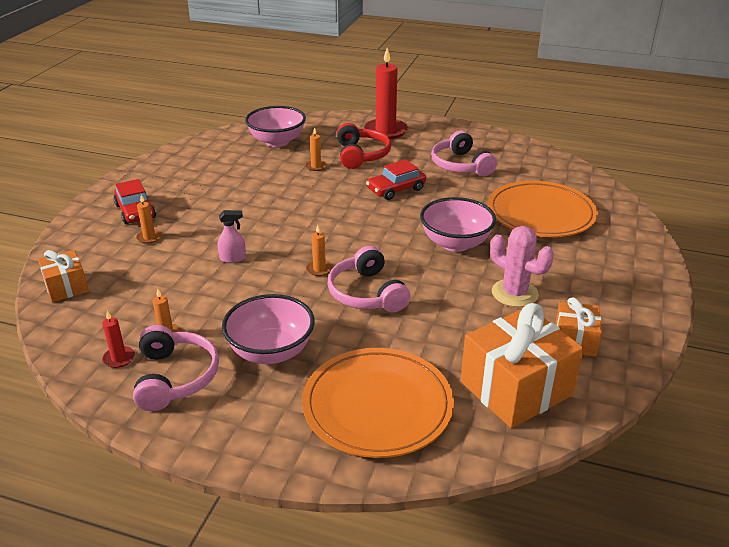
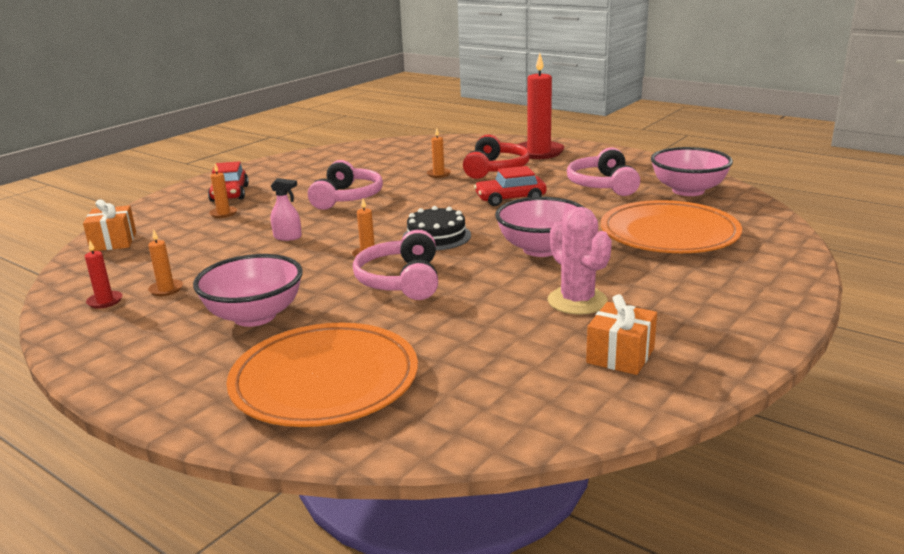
camera: 20 degrees right, 10 degrees down
(175, 377) = (141, 324): pink headphones -> pink headphones (347, 197)
(277, 141) = (415, 153): pink bowl -> pink bowl (688, 191)
(363, 240) = (436, 236): none -> black cake
(516, 388) = (505, 391): orange gift -> none

